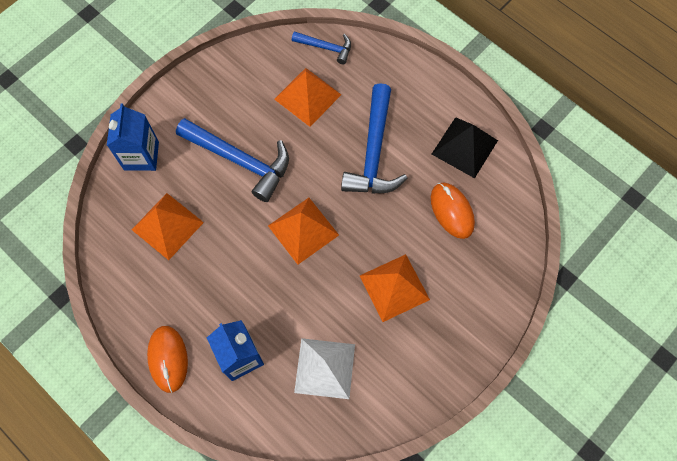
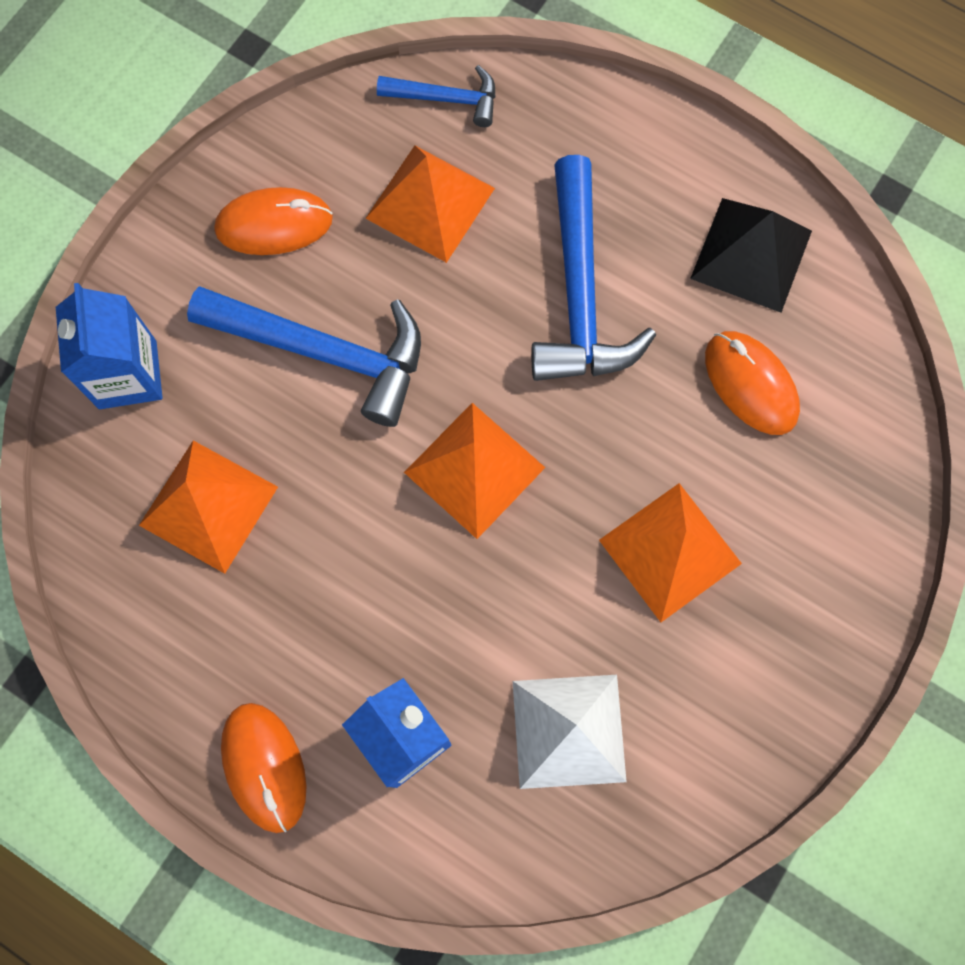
camera: 10 degrees left, 5 degrees up
(228, 95) = (274, 224): none -> orange mouse

